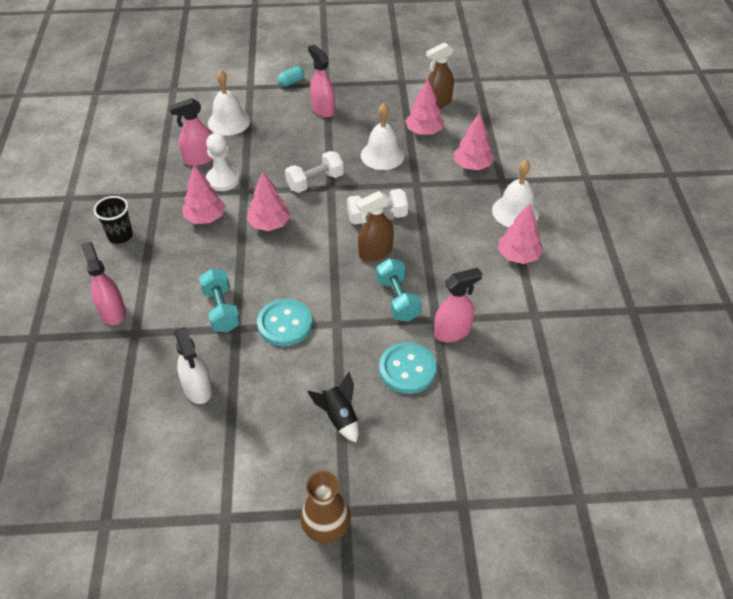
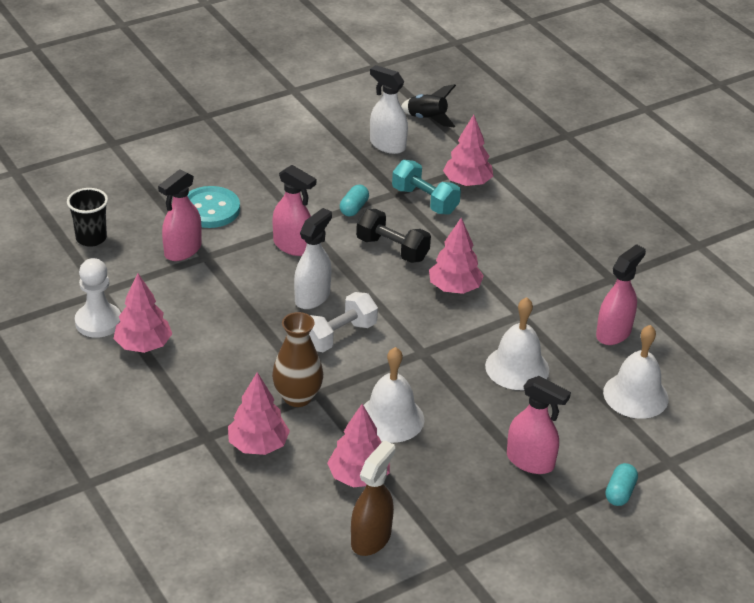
camera: 150 degrees right, 10 degrees down
(112, 312) = (523, 170): pink spray bottle -> pink spray bottle (293, 246)
(120, 236) = (596, 228): black cup -> black cup (91, 238)
(205, 218) = (530, 272): pink tree -> pink tree (467, 183)
(223, 180) = (557, 318): white pawn -> white pawn (98, 322)
(285, 324) = (354, 208): turquoise button -> turquoise capsule
(286, 272) = (392, 249): none -> black dumbbell
(315, 182) = (447, 353): white dumbbell -> none
(326, 529) = (212, 104): brown vase -> brown vase (297, 397)
(339, 417) = (250, 162): black rocket -> black rocket (427, 119)
(375, 252) = (312, 297): brown spray bottle -> white spray bottle
(398, 299) = (256, 261): turquoise dumbbell -> none
(515, 211) = (169, 398): white bell -> white bell (517, 367)

